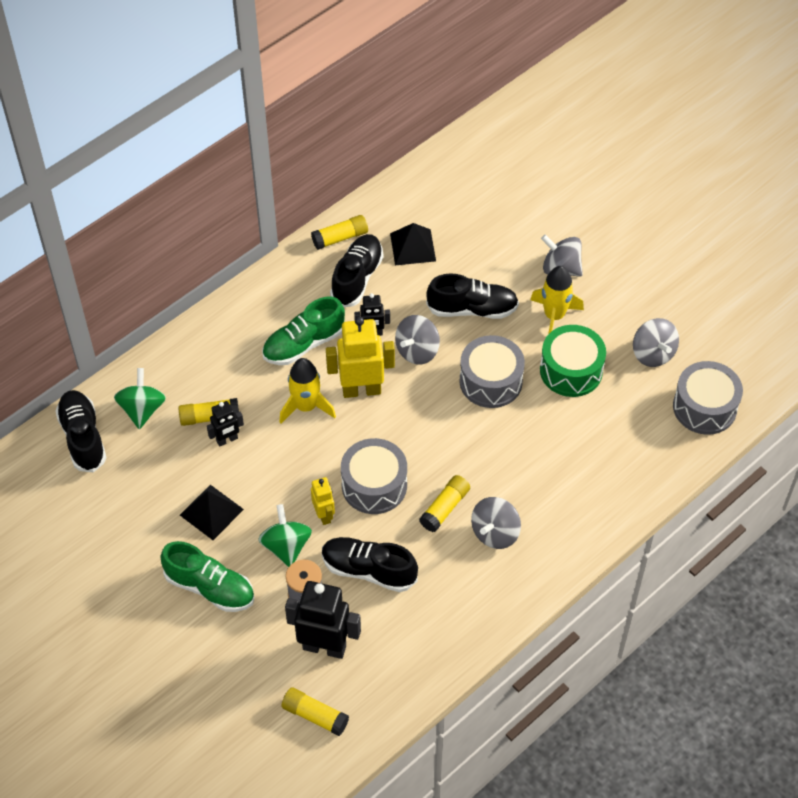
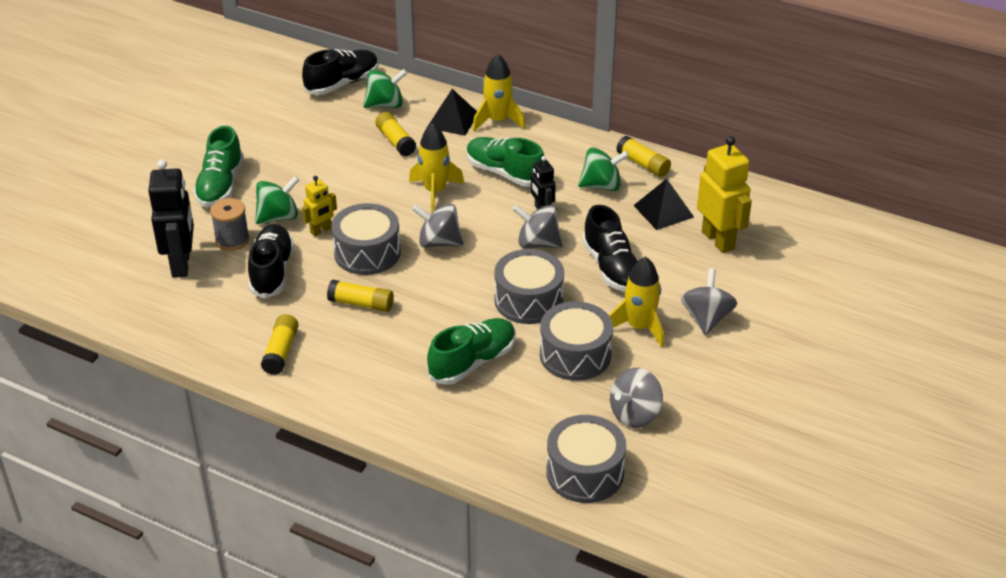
camera: 70 degrees right, 15 degrees down
(211, 512) = (297, 167): black pyramid -> black pyramid (452, 120)
(218, 325) = (498, 121): none -> yellow rocket
(227, 440) = (376, 156): black robot -> none
(315, 715) = (109, 276): yellow glue stick -> yellow glue stick (281, 352)
(357, 278) = (601, 185): black shoe -> green spinning top
(361, 390) = (472, 219): yellow robot -> yellow robot (718, 240)
(495, 533) = (347, 344): grey spinning top -> grey spinning top (439, 242)
(553, 445) = (472, 362): none -> green shoe
(571, 370) = (575, 355): green drum -> grey drum

